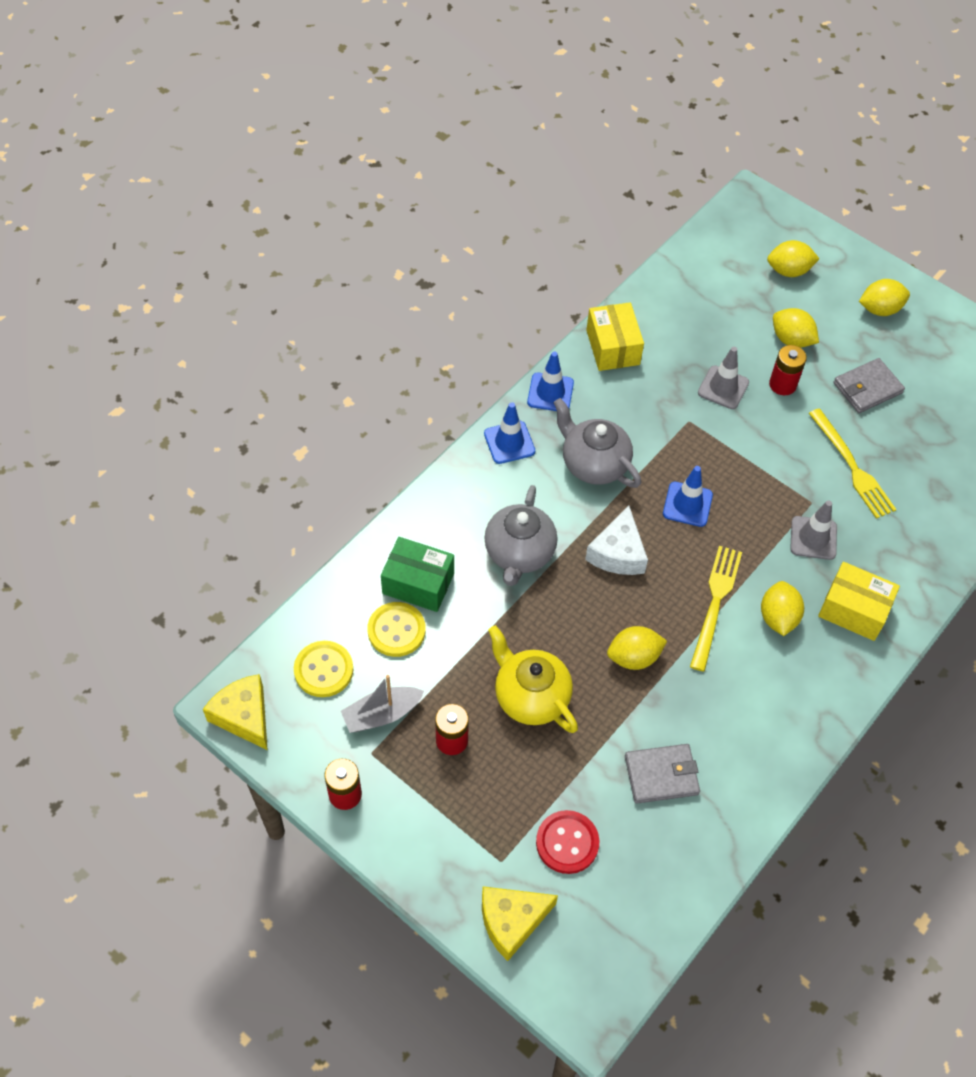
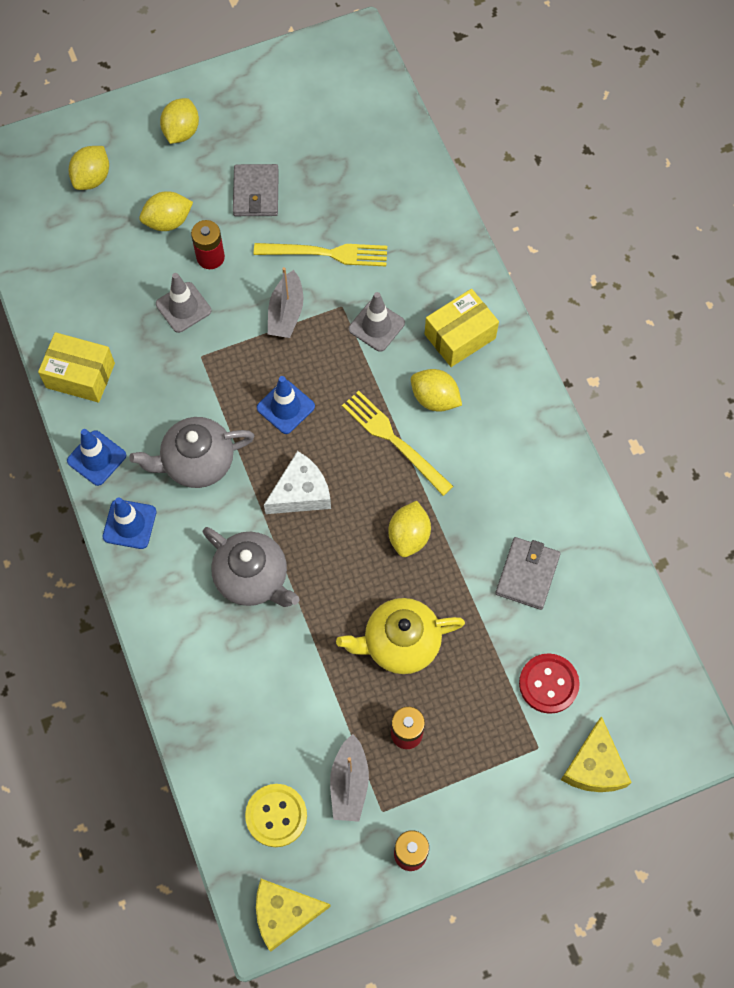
camera: 60 degrees left, 10 degrees up
(396, 630) = (271, 728): yellow button -> none
(418, 583) = (233, 684): green box -> none
(618, 553) = (301, 493): white cheese -> white cheese turned 75 degrees counterclockwise
(774, 463) = (286, 313): none -> grey boat

